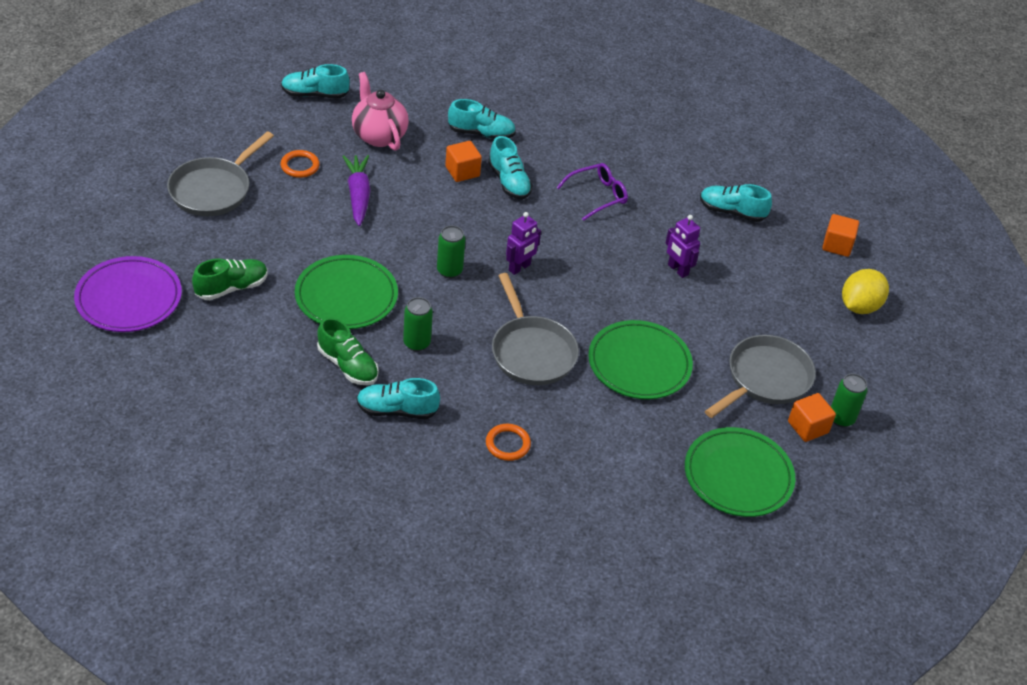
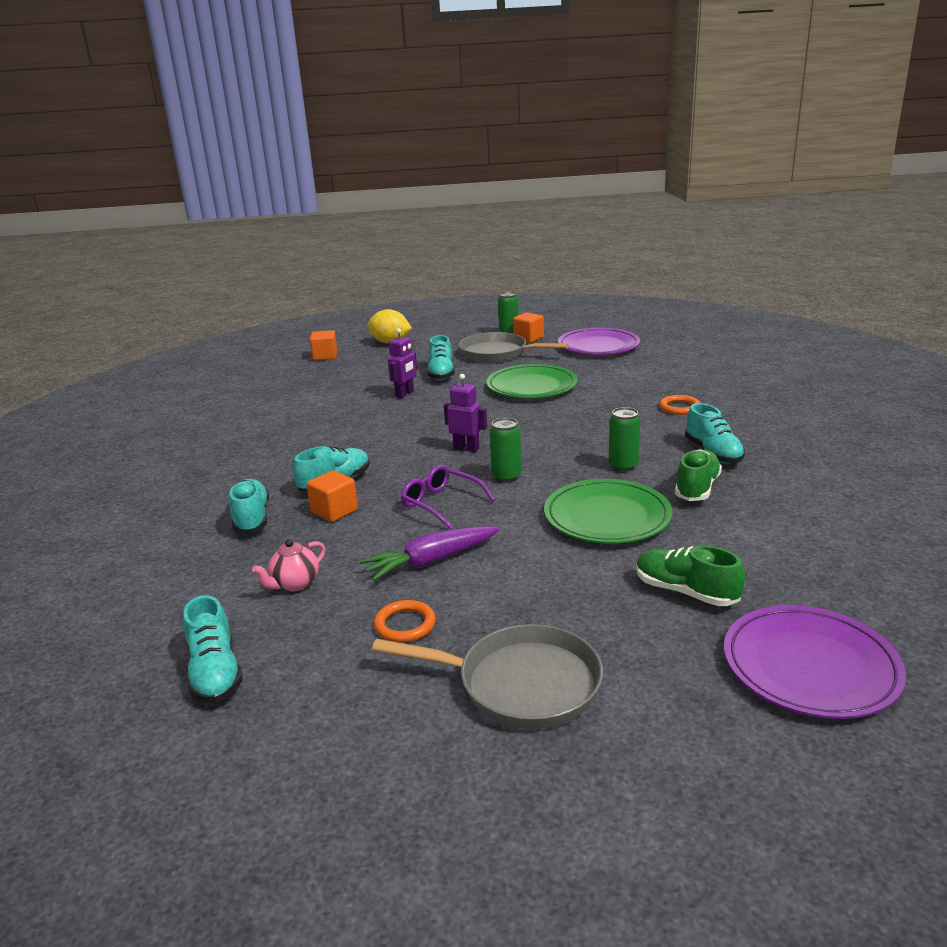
camera: 105 degrees left, 20 degrees down
(379, 135) = (295, 584): pink teapot -> pink teapot, size x0.59
(531, 351) = (568, 421): grey pan -> none
(597, 196) = (326, 440): purple glasses -> purple glasses (441, 503)
(732, 212) = (309, 390): turquoise shoe -> turquoise shoe (441, 373)
(738, 476) = (598, 346): green plate -> purple plate

